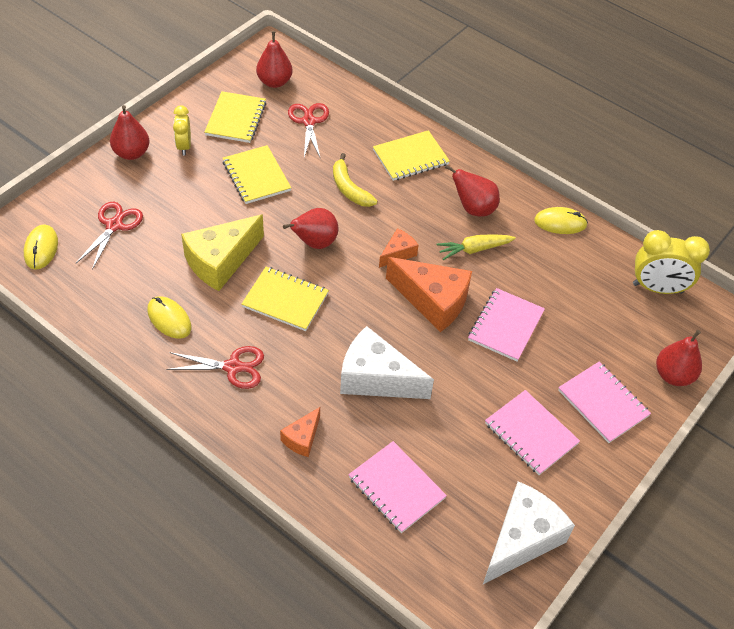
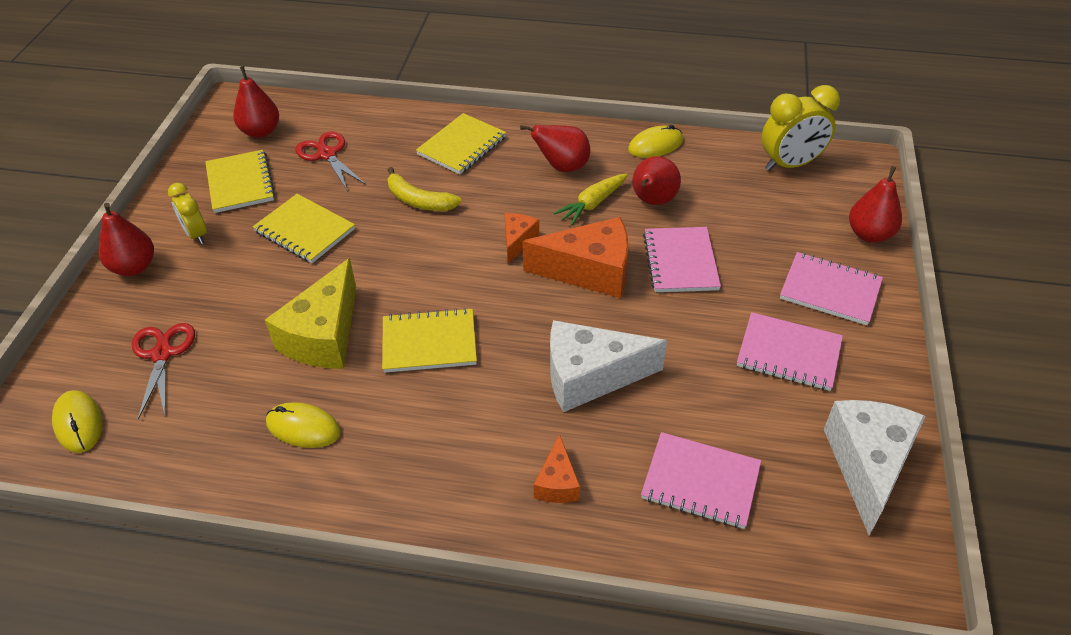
camera: 25 degrees left, 5 degrees down
(233, 367) = (419, 444): red scissors -> none
(314, 243) = (419, 269): red pear -> red pear (652, 201)

